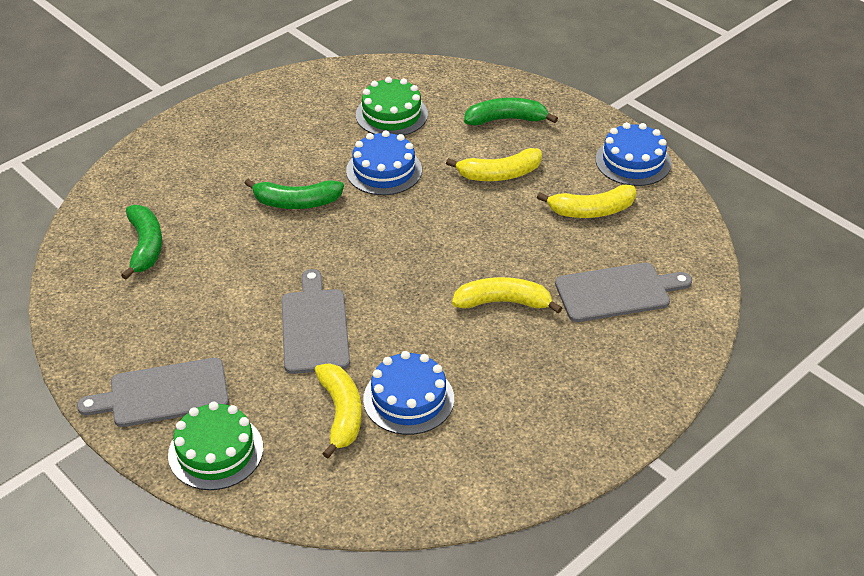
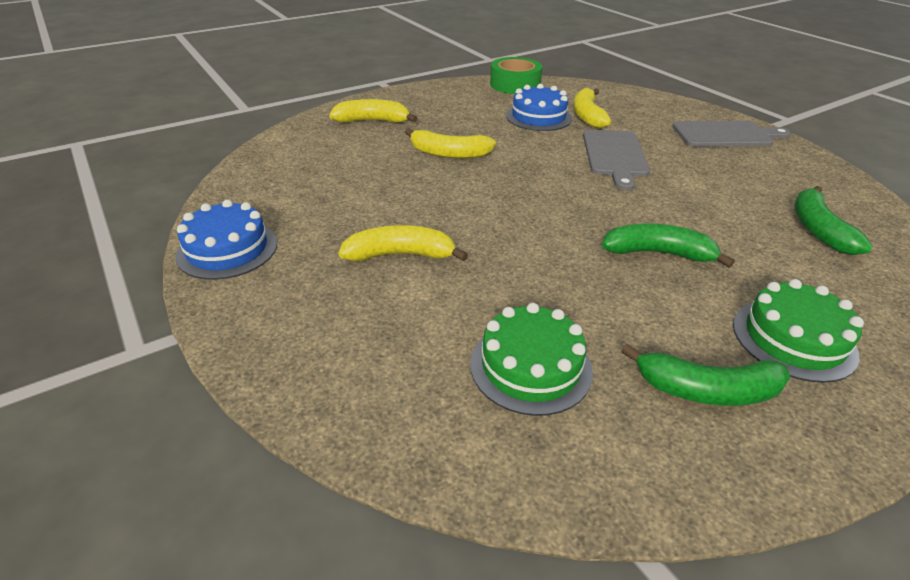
camera: 170 degrees left, 5 degrees down
(216, 451) = (671, 110): green cake -> green cake (793, 339)
(384, 170) = (548, 278): blue cake -> none
(455, 495) = (515, 84): none -> green tape
(506, 119) = (351, 331): green banana -> green banana (707, 390)
(591, 210) = (320, 207): yellow banana -> yellow banana (373, 121)
(617, 292) = (347, 149): grey cutting board -> none

